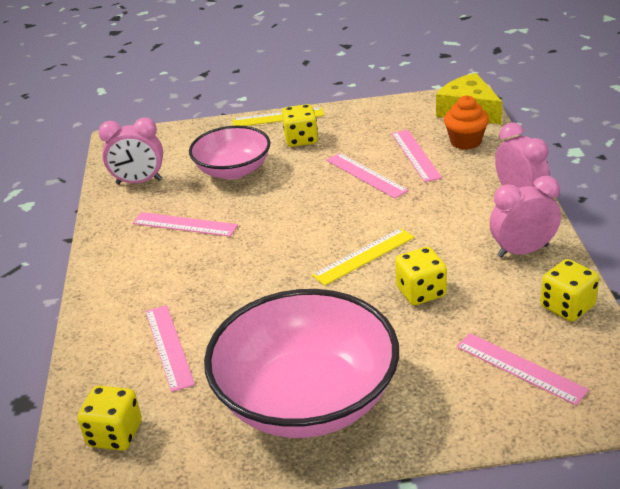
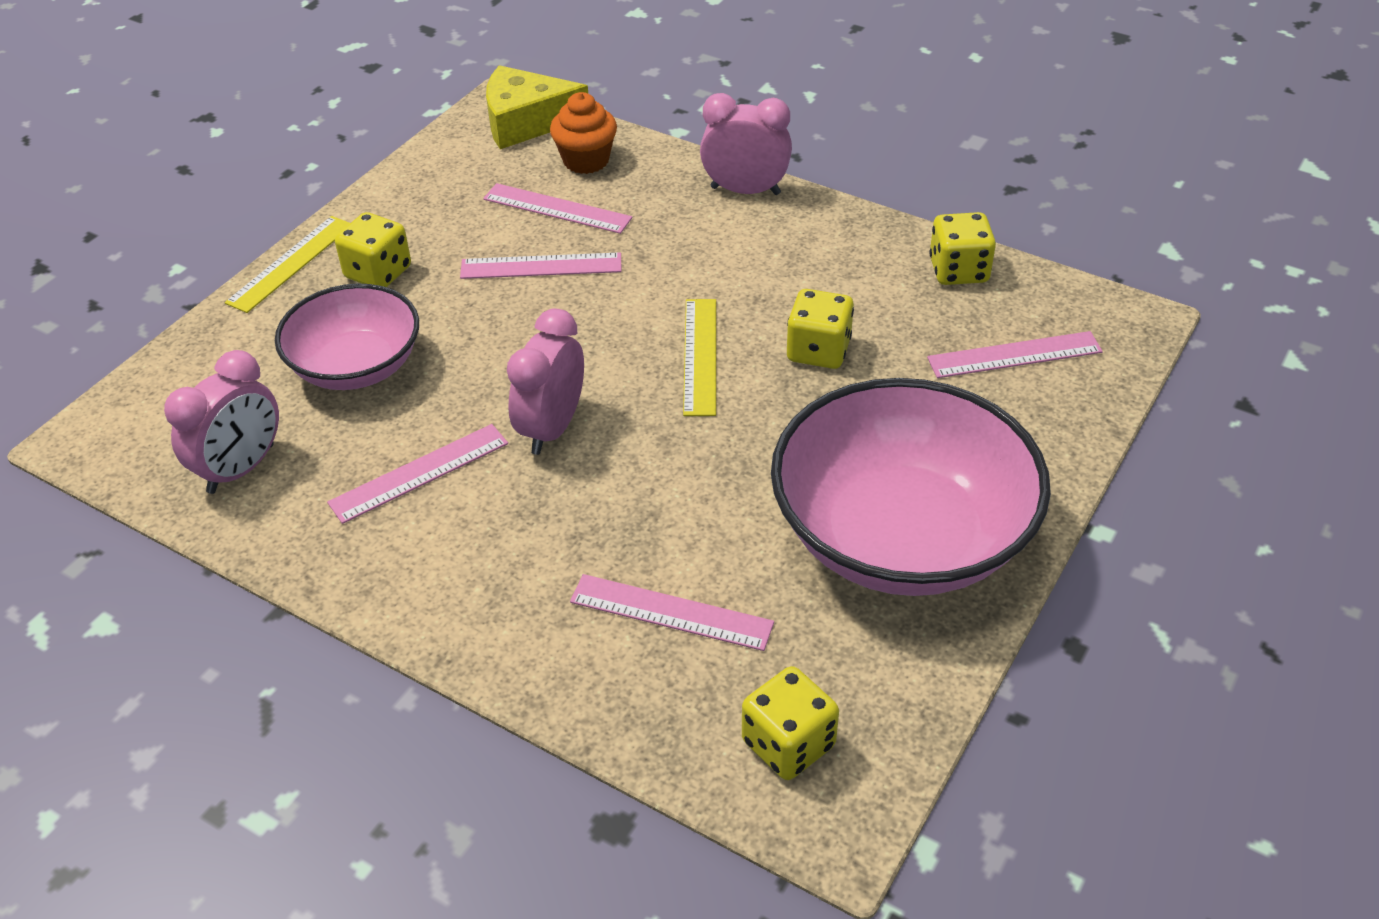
camera: 55 degrees left, 10 degrees up
(522, 251) = (837, 244): pink clock -> pink clock (552, 428)

